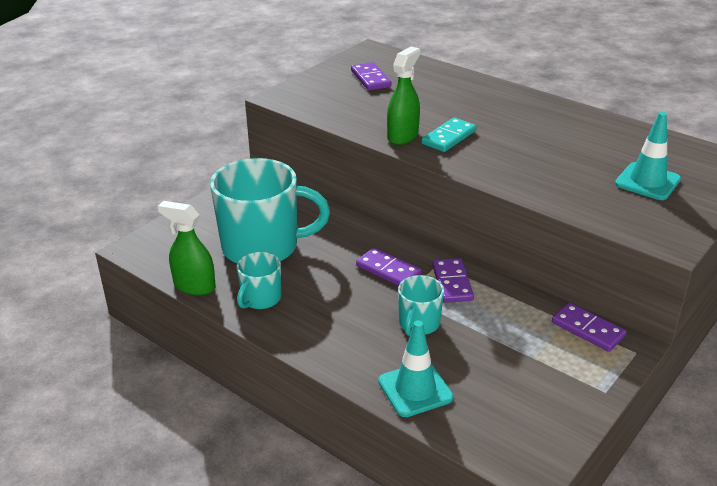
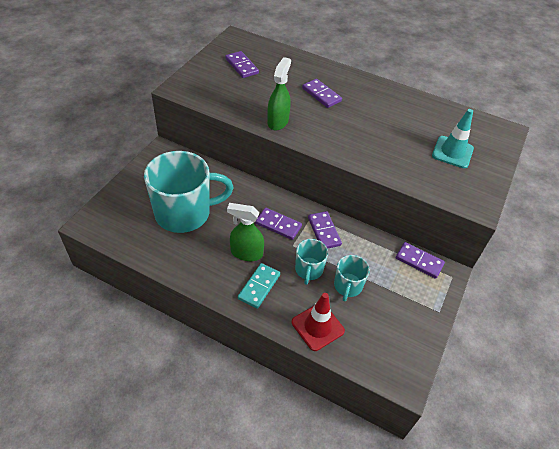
camera: 15 degrees left, 15 degrees up
(194, 286) = (142, 254): green spray bottle -> green spray bottle (246, 253)
(260, 299) = (193, 260): turquoise mug -> turquoise mug (347, 286)
(415, 389) = (317, 326): turquoise traffic cone -> red traffic cone
(448, 137) = (310, 120): turquoise domino -> turquoise domino (259, 286)
(471, 112) = (321, 95): none -> purple domino

